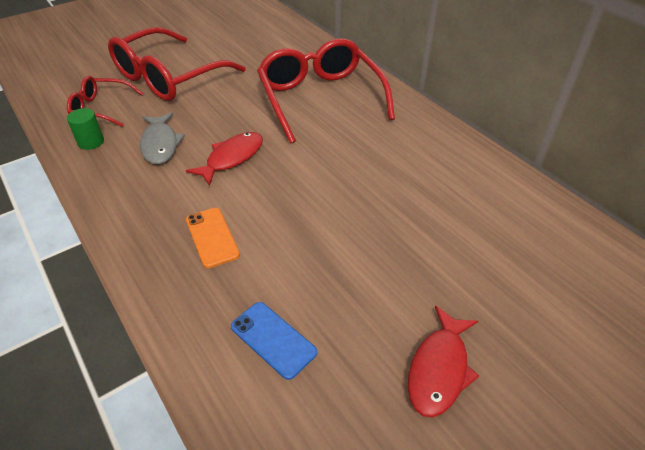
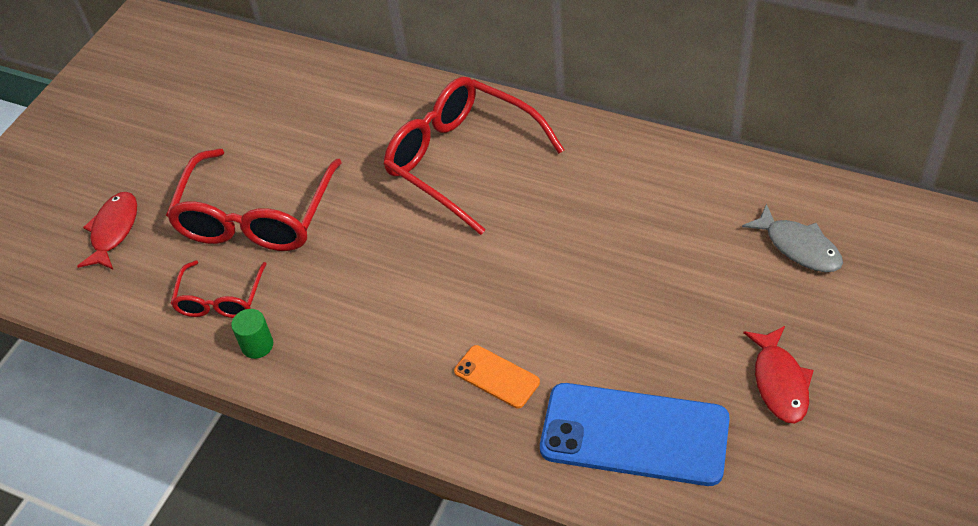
camera: 25 degrees left, 5 degrees up
(102, 108) = (220, 298): red glasses -> red glasses turned 60 degrees counterclockwise
(160, 144) = (340, 307): grey fish -> grey fish (799, 247)
(232, 158) = (434, 283): red fish -> red fish (114, 230)
(273, 339) = (634, 434): blue phone -> blue phone, size x2.09

